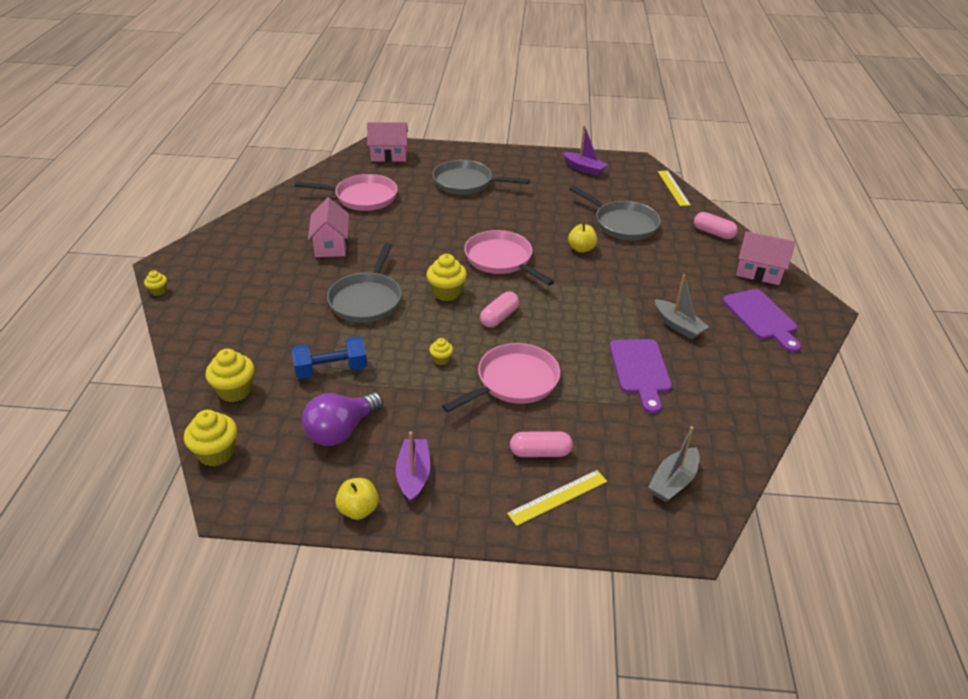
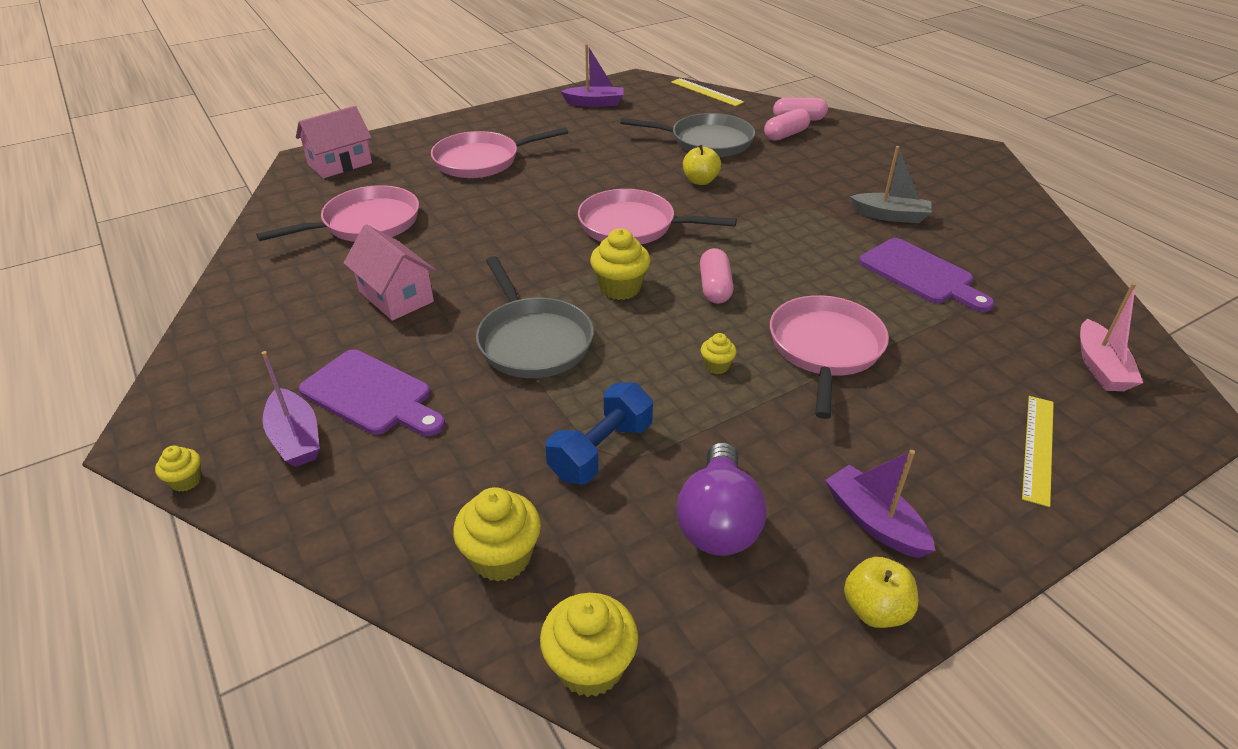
camera: 35 degrees left, 0 degrees up
(215, 294) = (295, 438): none -> purple boat
(466, 183) = (481, 161): grey pan -> pink pan
(540, 452) = (955, 410): pink capsule -> pink capsule (785, 135)
(673, 482) = (1100, 367): grey boat -> pink boat
(759, 272) = (884, 139): pink house -> none
(761, 318) = (943, 177): purple cutting board -> purple cutting board (371, 395)

